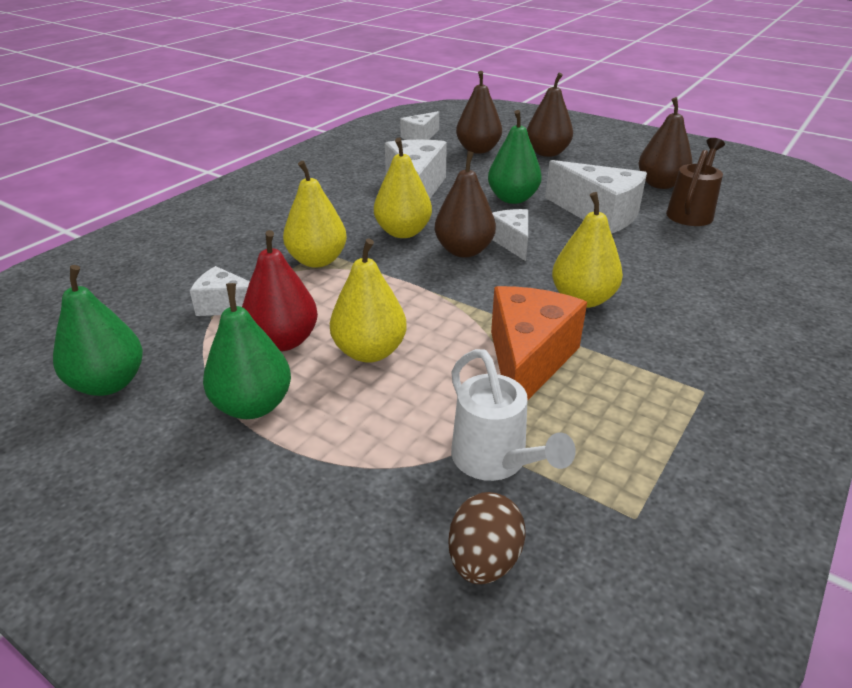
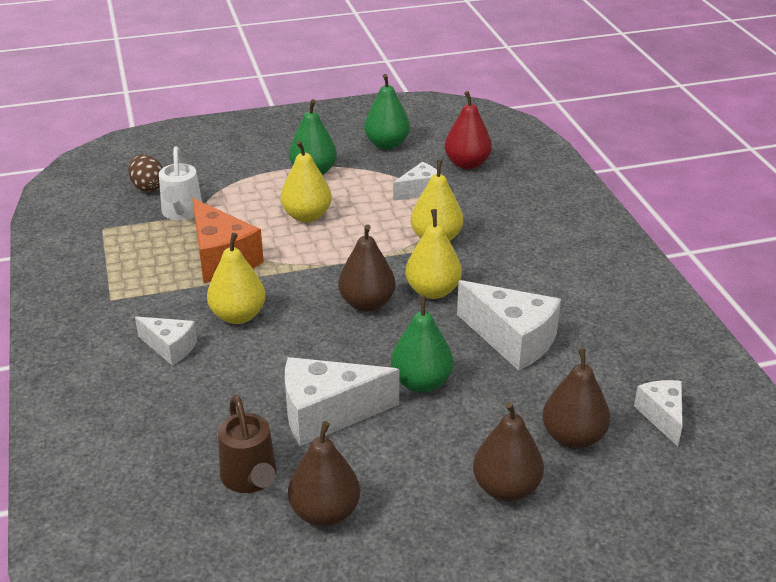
camera: 130 degrees right, 0 degrees up
(283, 341) = (356, 196): red pear -> red pear (467, 164)
(495, 461) = (181, 213): white watering can -> white watering can turned 105 degrees counterclockwise
(512, 242) = (348, 333): white cheese -> white cheese (170, 348)

